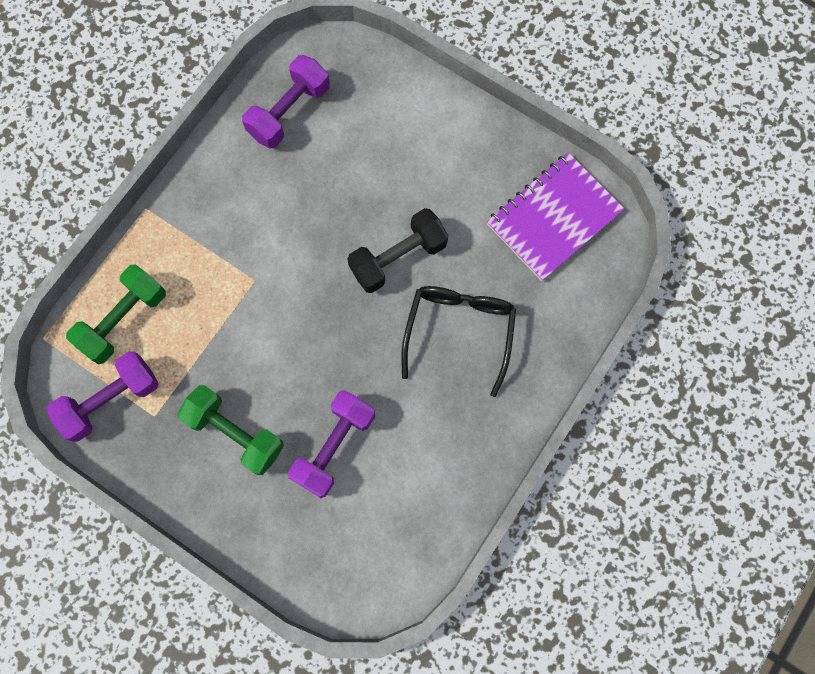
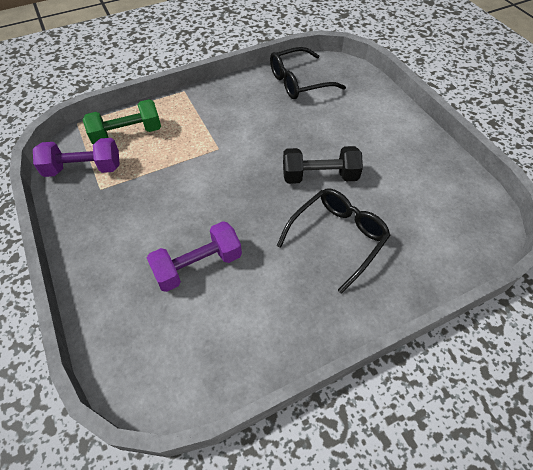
camera: 30 degrees right, 20 degrees down
(235, 433) = (140, 223): green dumbbell -> none
(289, 112) = (299, 82): purple dumbbell -> black glasses
(553, 218) = (448, 201): purple notebook -> none

